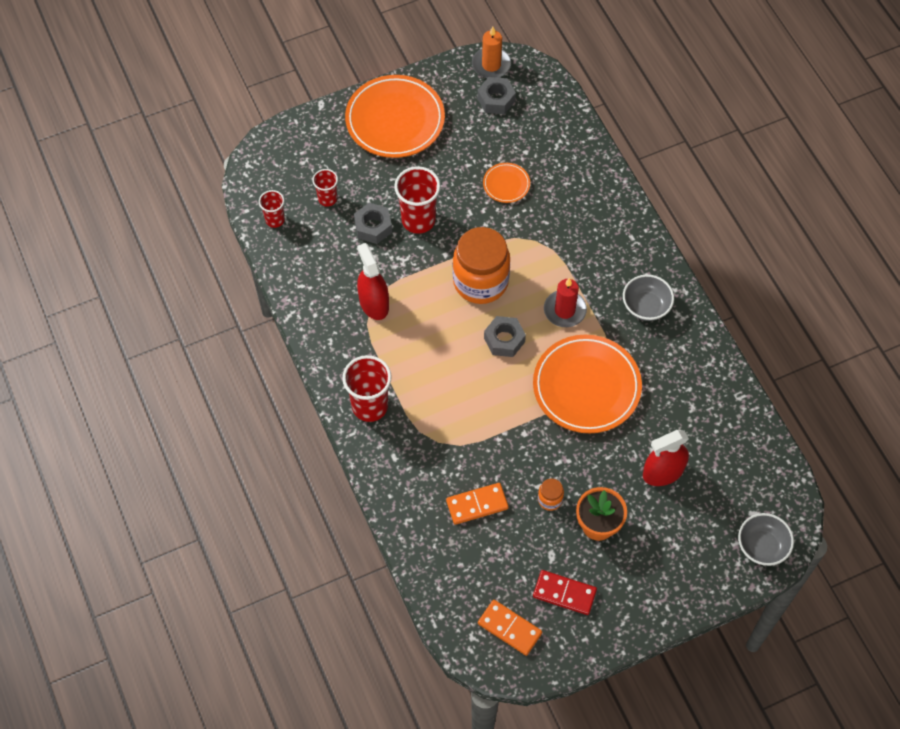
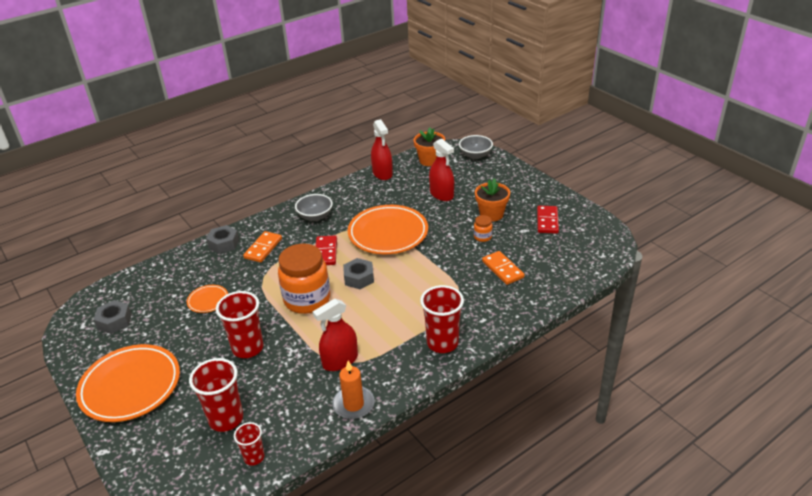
camera: 100 degrees left, 25 degrees down
(327, 199) = (226, 419): red cup -> red cup, size x1.76
(373, 227) = (257, 377): grey nut -> grey nut (224, 243)
(491, 65) = (73, 331): orange candle -> orange candle (353, 404)
(509, 628) = (585, 240): orange domino -> orange domino (263, 248)
(564, 310) = (326, 252): red candle -> red domino
(736, 404) = (382, 173): none -> red spray bottle
(759, 476) = (429, 160): none -> orange flower pot

